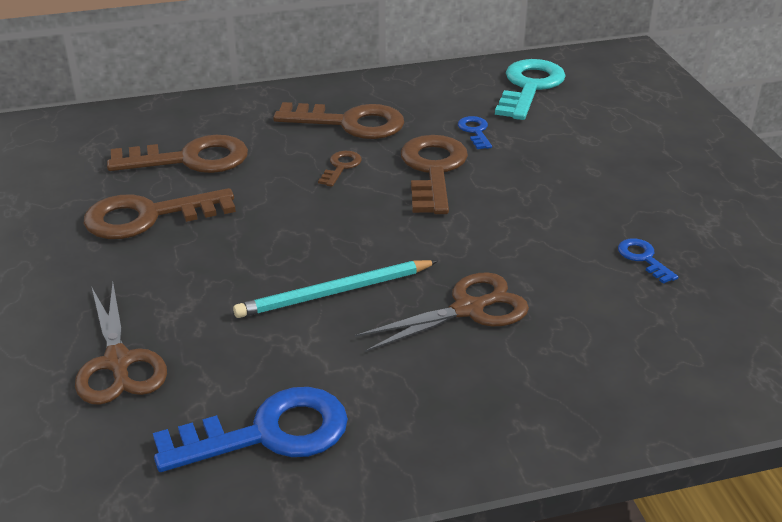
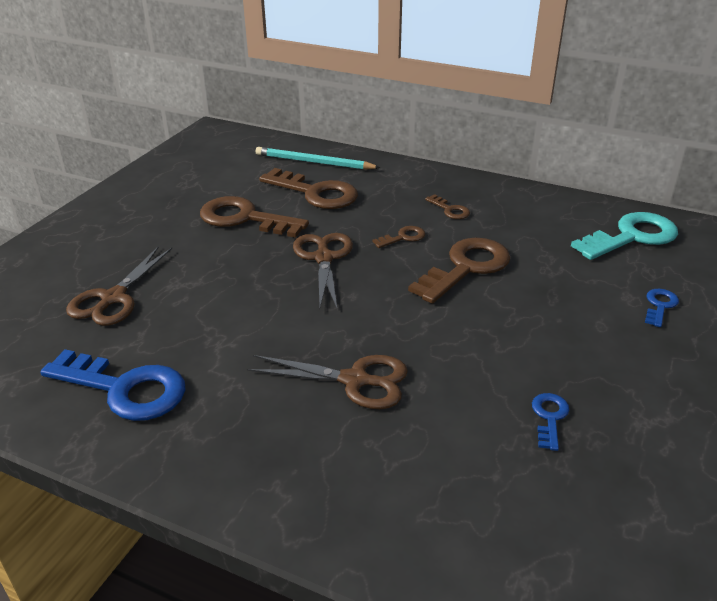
camera: 40 degrees right, 0 degrees up
(291, 219) = (323, 258): none -> brown scissors
(334, 292) = (284, 320): turquoise pencil -> turquoise pencil (314, 162)
(350, 123) = (450, 210): brown key -> brown key, size x0.47
(475, 131) = (538, 253): blue key -> blue key (660, 306)

